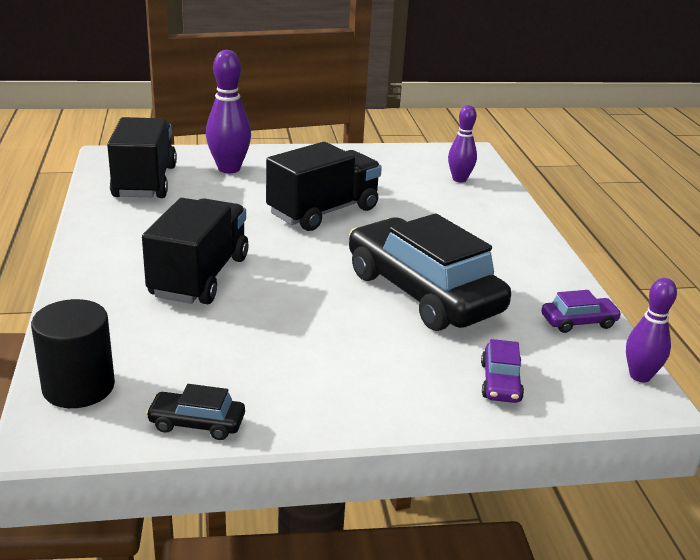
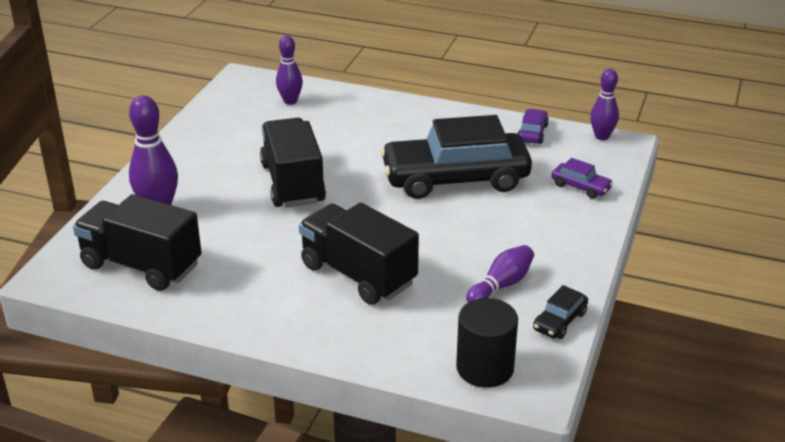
camera: 60 degrees left, 5 degrees up
(241, 366) = (501, 285): none -> purple bowling pin

